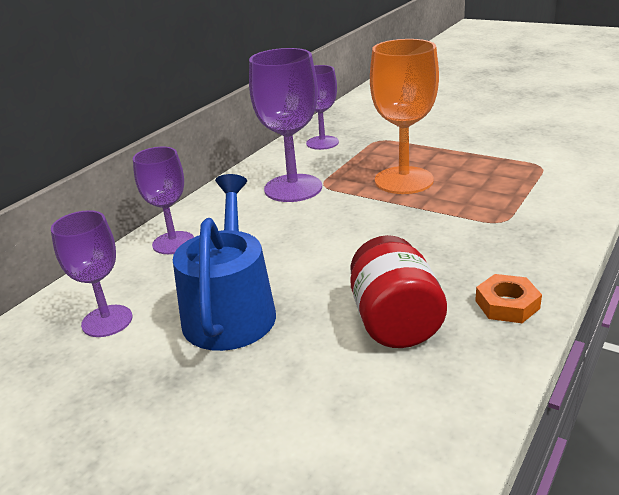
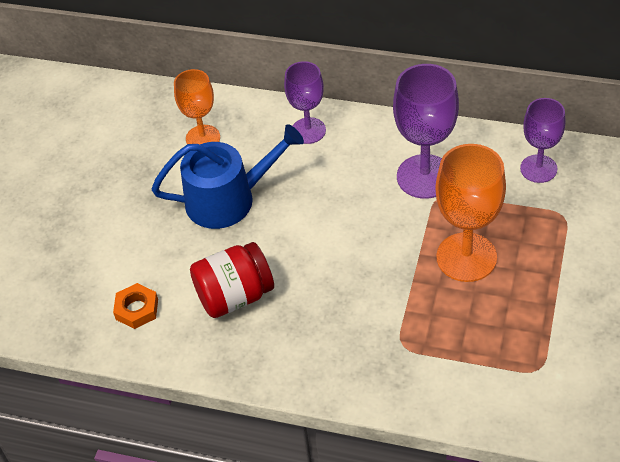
camera: 75 degrees right, 20 degrees up
(107, 321) = (203, 138): purple goblet -> orange goblet
(507, 304) = (271, 361): orange nut -> orange nut (137, 309)

